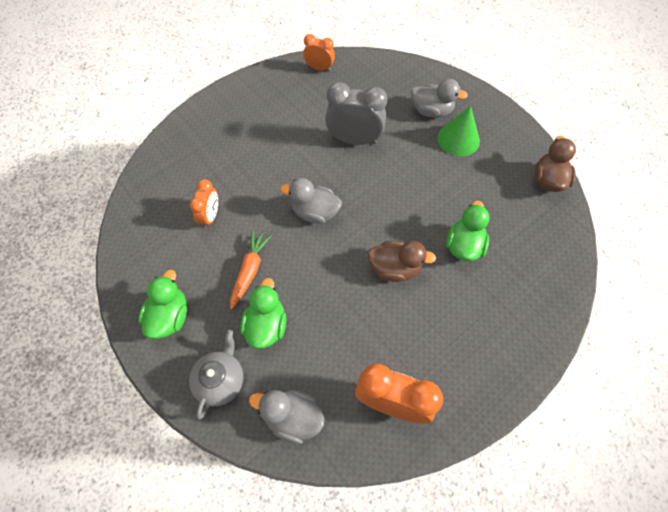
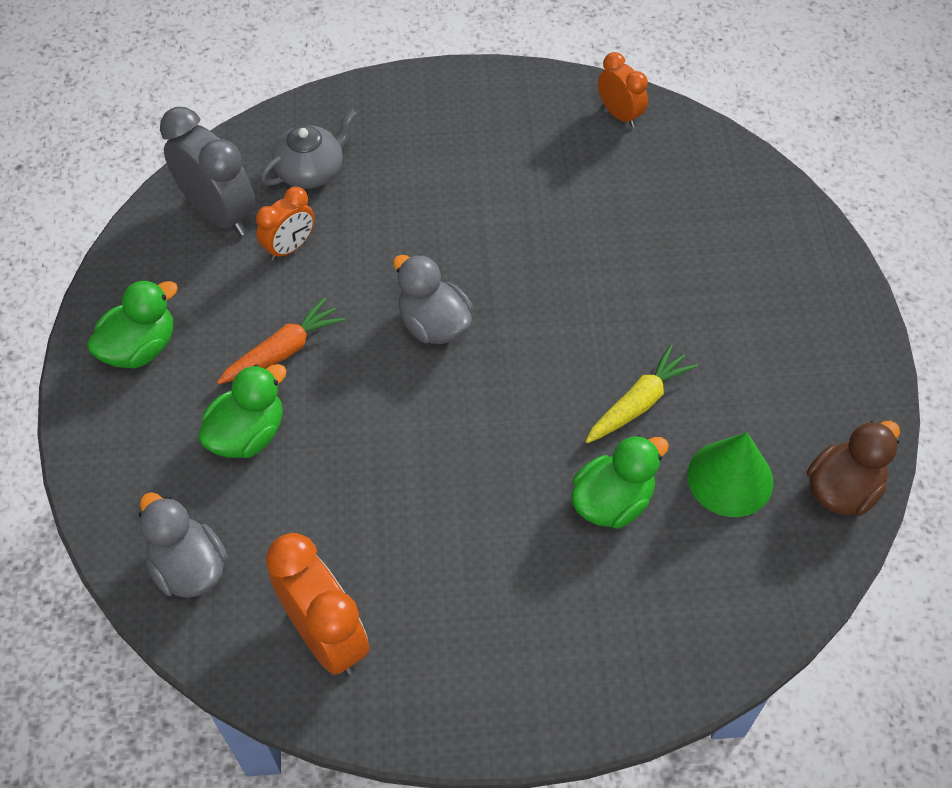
camera: 35 degrees right, 5 degrees down
(220, 380) = (140, 465): grey teapot -> grey teapot (311, 171)
(354, 140) = (580, 253): grey clock -> grey clock (219, 214)
(394, 268) = (481, 469): brown duck -> none
(431, 111) = (743, 275): grey duck -> none
(436, 193) = (638, 403): none -> yellow carrot
(458, 139) = (749, 342): green cone -> green cone (730, 478)

